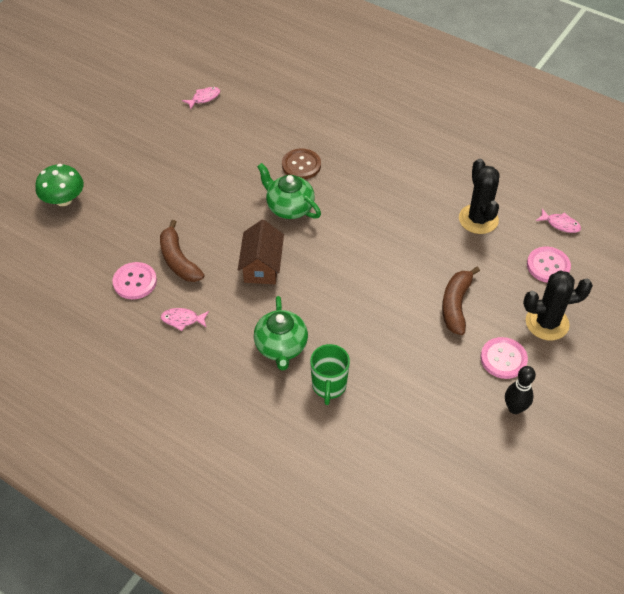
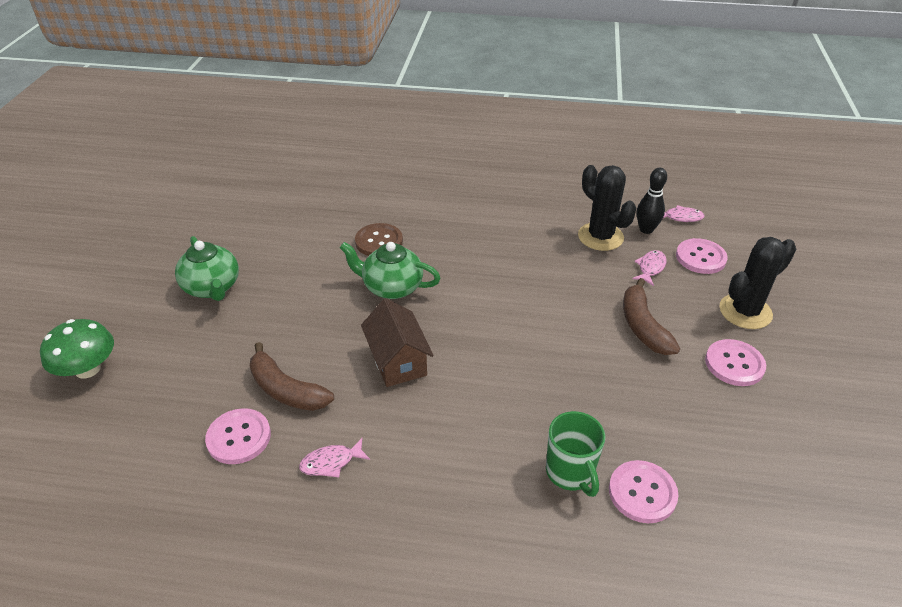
camera: 25 degrees left, 10 degrees down
(204, 98) = (226, 208): pink fish -> pink fish (650, 268)
(281, 347) = (480, 447): green teapot -> green teapot (212, 287)
(367, 417) = (642, 493): none -> pink button
(514, 408) = (789, 413): black bowling pin -> black bowling pin (646, 229)

